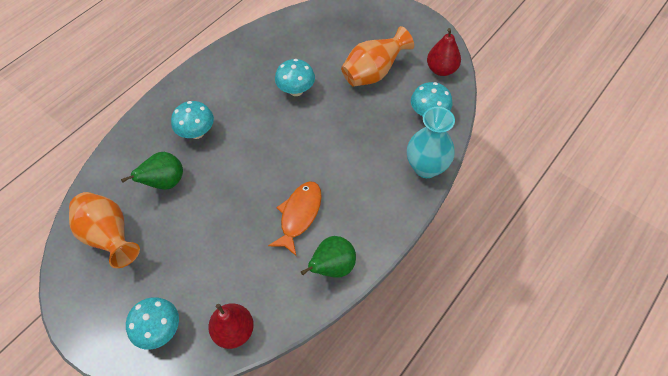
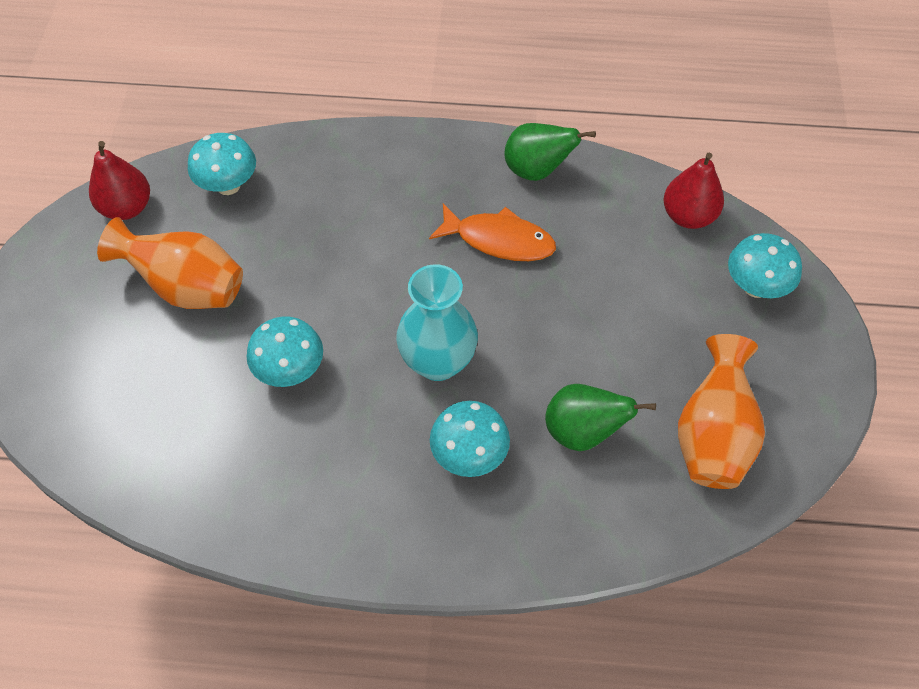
camera: 125 degrees left, 0 degrees up
(299, 215) = (499, 240): orange fish -> orange fish turned 150 degrees counterclockwise
(426, 167) = (324, 149): turquoise vase -> turquoise vase (438, 362)

